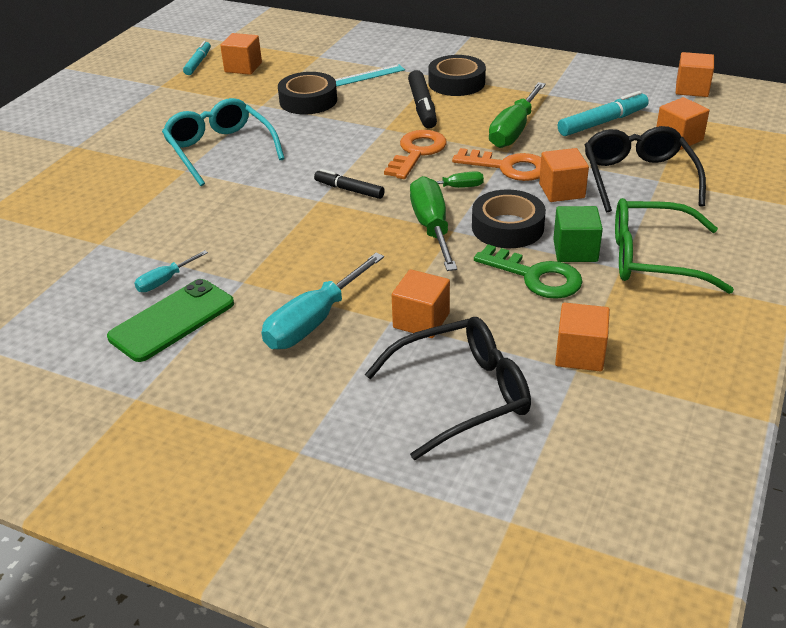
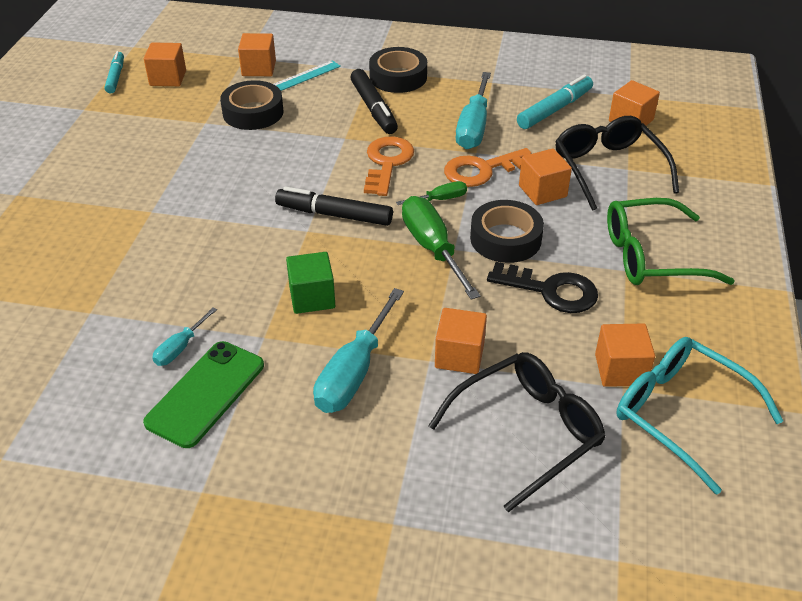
camera: 15 degrees left, 5 degrees up
(220, 150) = (181, 182): turquoise glasses -> turquoise glasses (682, 415)
(349, 190) = (334, 214): black marker -> black marker, size x1.52
(508, 167) = (482, 170): orange key -> orange key turned 150 degrees clockwise
(514, 130) = (473, 127): green screwdriver -> turquoise screwdriver
(535, 276) = (551, 290): green key -> black key
(575, 250) = (577, 256): green cube -> green cube (312, 297)
(692, 89) = (624, 64): orange cube -> orange cube (259, 68)

